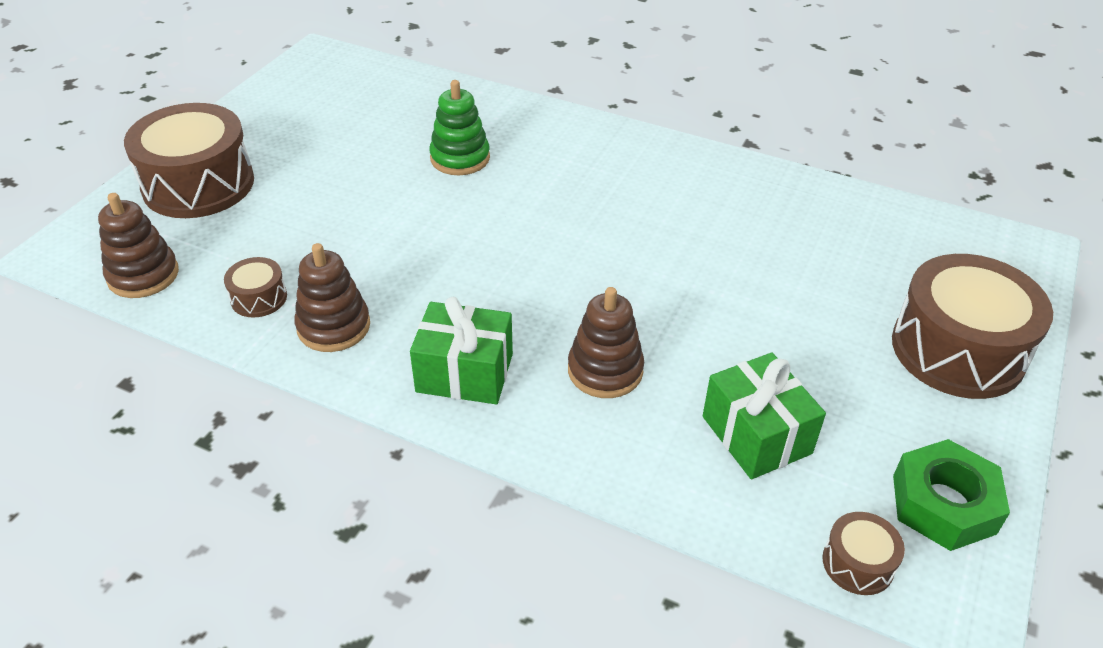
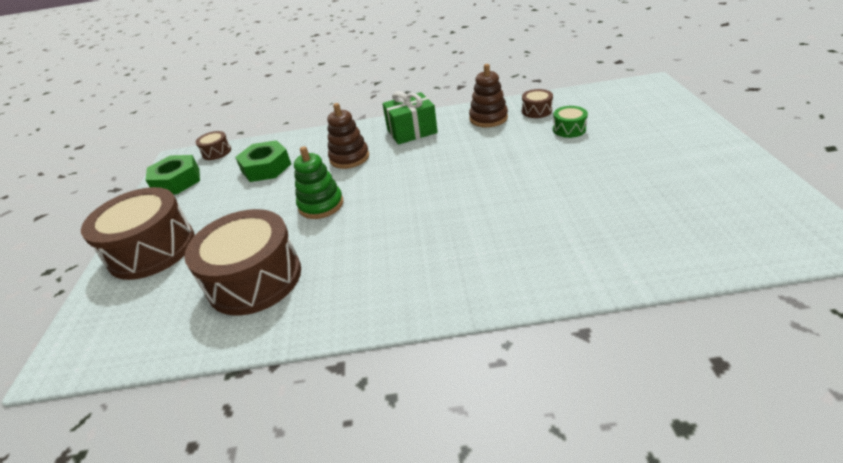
camera: 155 degrees right, 5 degrees down
(143, 275) = (599, 94): brown stacking toy -> none
(198, 184) = (664, 126): brown drum -> brown drum (255, 279)
(284, 240) = (569, 129): none -> green drum
(460, 158) = (554, 213): green stacking toy -> green stacking toy (321, 205)
(756, 435) = (266, 168): green gift -> green nut

